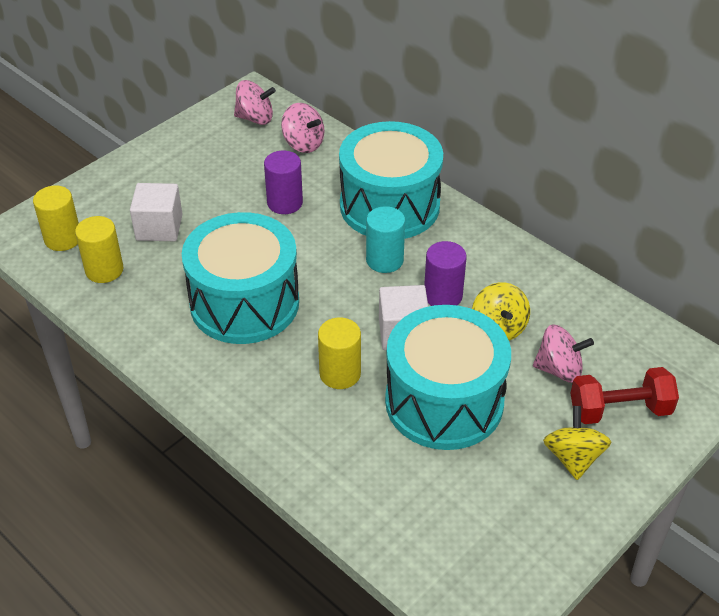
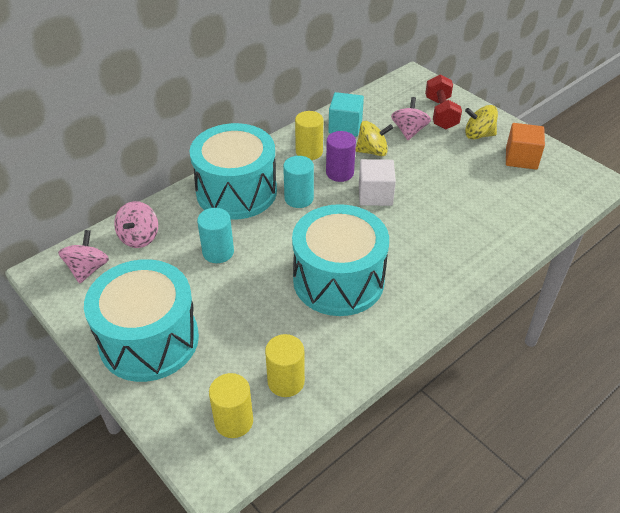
camera: 85 degrees left, 0 degrees up
(159, 227) = (232, 340): white cube -> none
(285, 203) = (218, 252): purple cylinder -> turquoise cylinder
(303, 144) = (139, 237): pink spinning top -> pink spinning top turned 150 degrees clockwise
(340, 374) = (415, 228): yellow cylinder -> yellow cylinder (309, 152)
(444, 402) = (438, 181): turquoise drum -> turquoise drum (149, 340)
(523, 512) = (521, 158): none -> orange cube
(551, 297) = (345, 126): none -> turquoise cube

